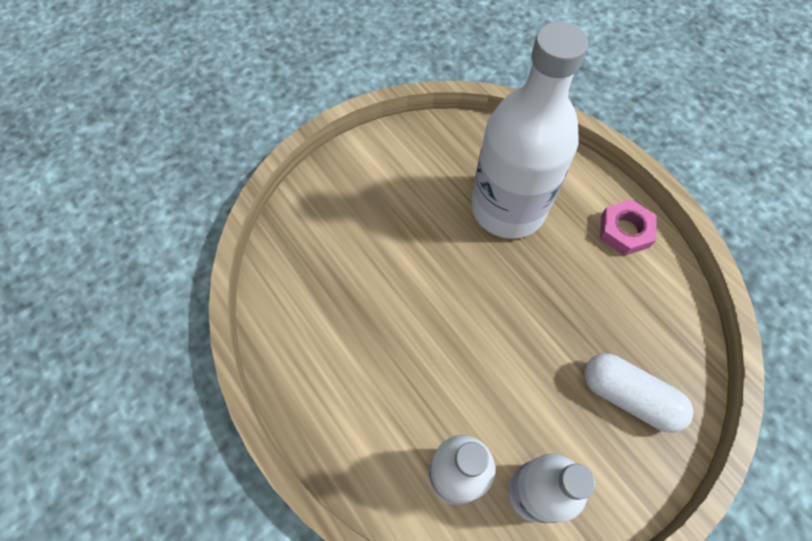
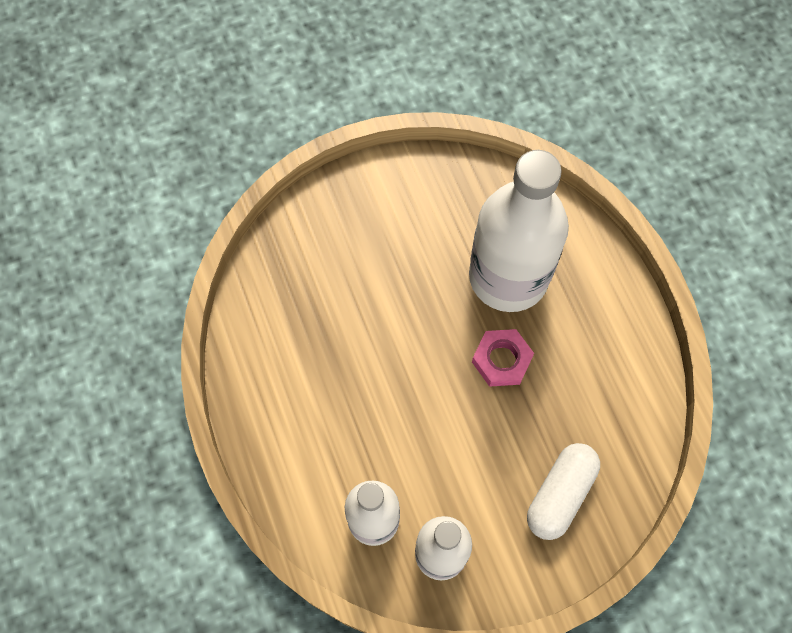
camera: 15 degrees right, 5 degrees up
(625, 231) = (621, 331): pink nut -> pink nut (501, 360)
(629, 396) = (560, 494): white capsule -> white capsule turned 75 degrees clockwise

